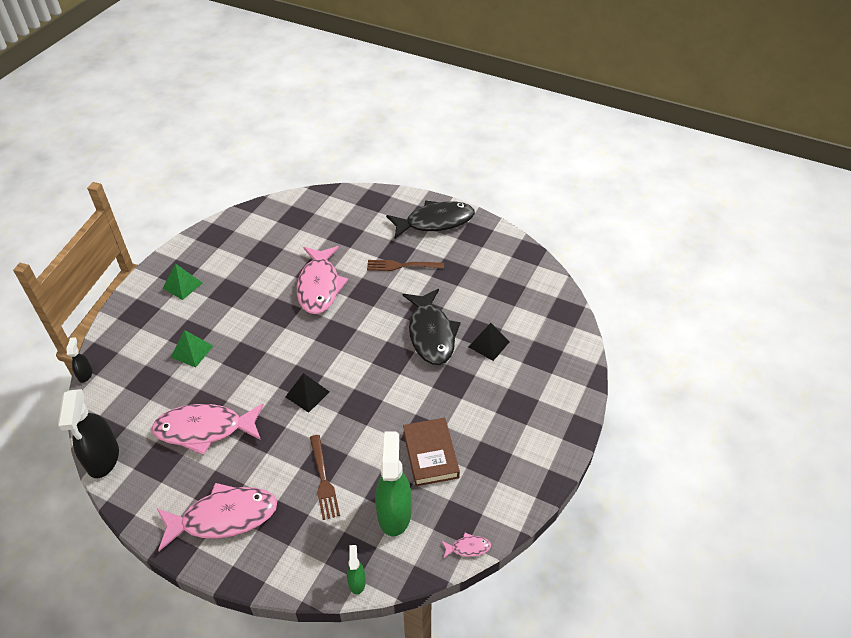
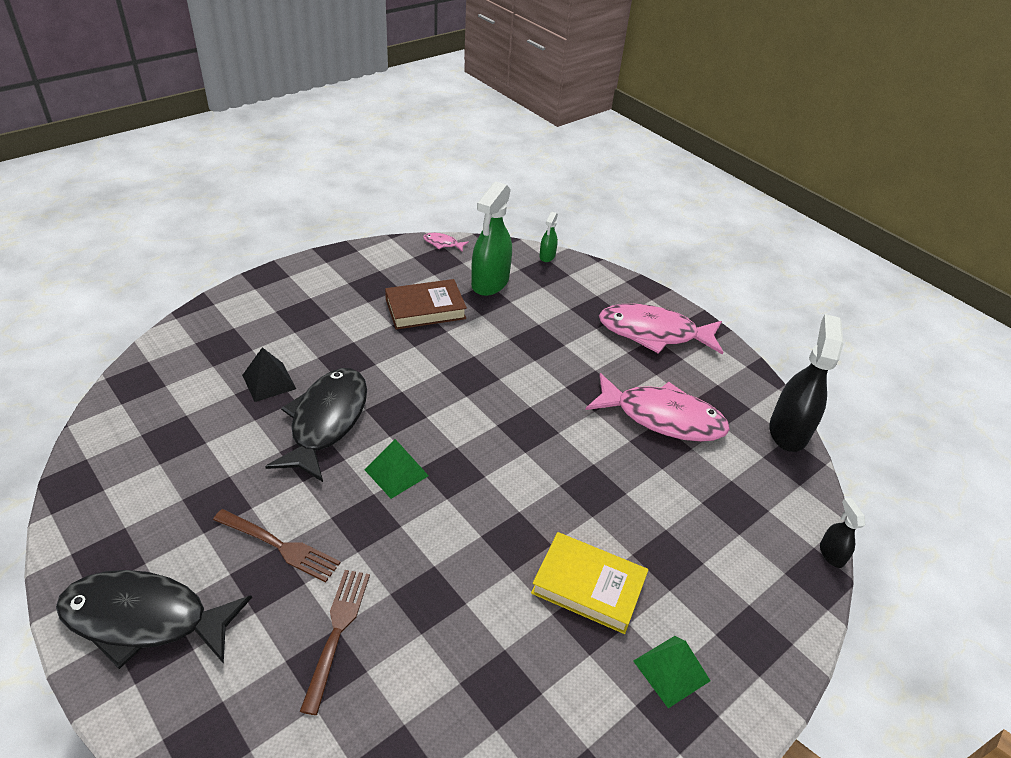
camera: 160 degrees left, 5 degrees down
(85, 374) = (831, 554): black spray bottle -> black spray bottle turned 150 degrees clockwise
(192, 351) = (667, 528): green pyramid -> green pyramid (396, 472)
(233, 305) = (588, 586): none -> yellow book
(307, 394) = (526, 410): black pyramid -> none
(319, 286) = (434, 563): pink fish -> none
(323, 479) = (544, 327): brown fork -> brown fork (337, 632)
(430, 454) = (425, 309): brown book -> brown book turned 60 degrees clockwise

